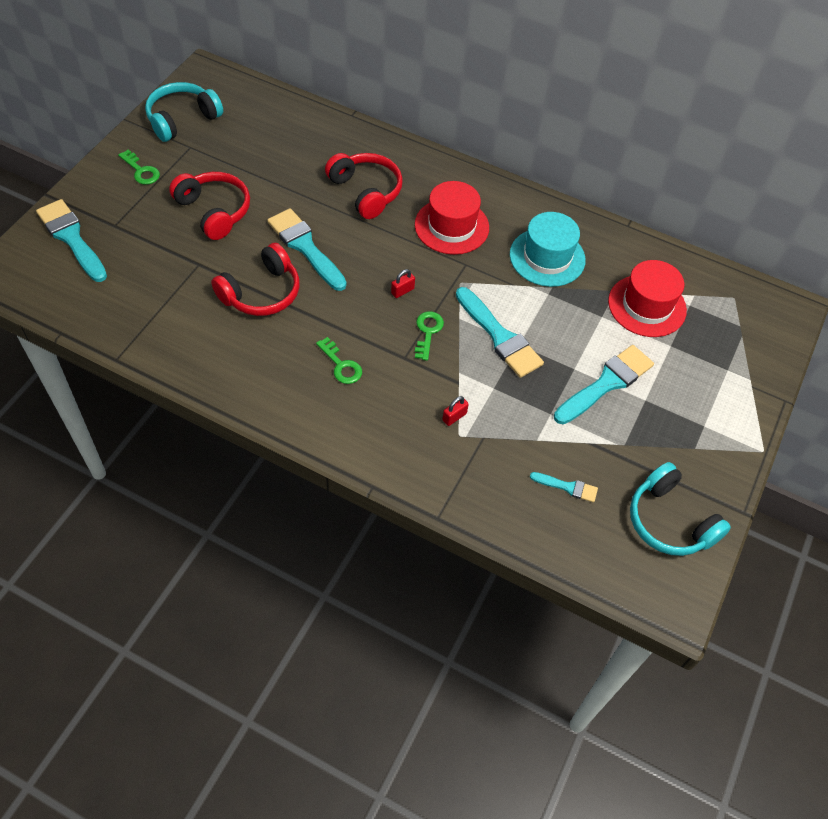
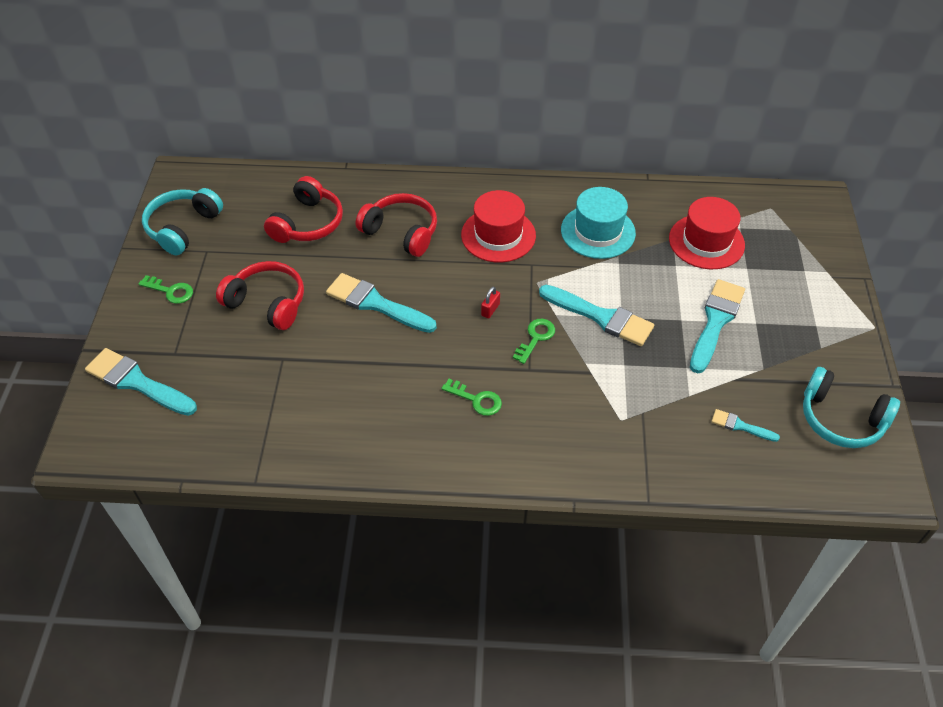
camera: 20 degrees left, 5 degrees down
(261, 292) = (360, 362): red headphones -> red headphones (308, 223)
(428, 332) = (536, 338): green key -> green key turned 45 degrees clockwise
(454, 417) = (606, 405): red padlock -> none
(567, 487) = (740, 426): turquoise brush -> turquoise brush turned 150 degrees counterclockwise

